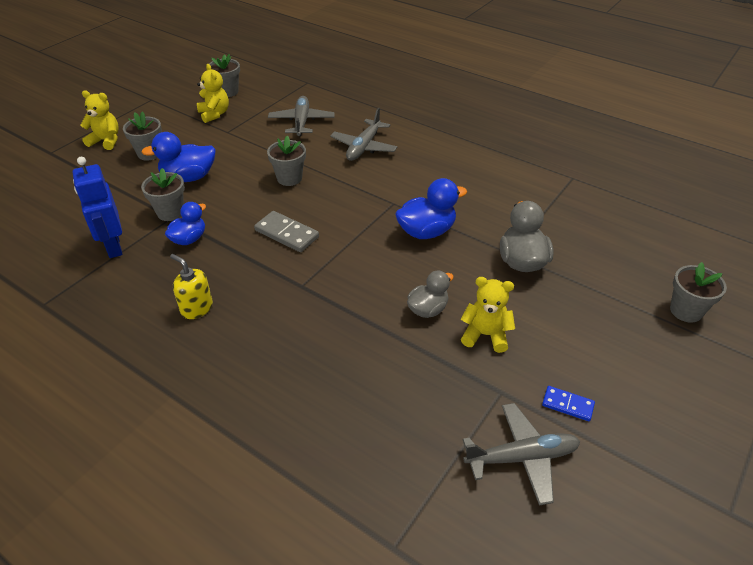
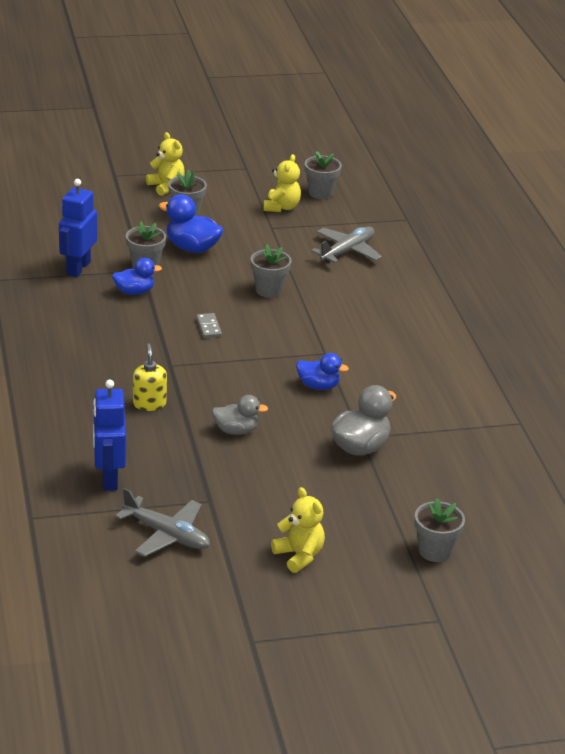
camera: 40 degrees right, 10 degrees down
(196, 308) = (82, 337): yellow soap dispenser -> yellow soap dispenser (149, 404)
(287, 234) = (209, 327): grey domino -> grey domino, size x0.61
(364, 147) = (369, 299): grey plane -> none
(400, 437) = (109, 478): none -> blue robot
(426, 231) = (318, 386): blue duck -> blue duck, size x0.66
(485, 335) = (252, 468): yellow teddy bear -> yellow teddy bear (299, 556)
(567, 405) = (242, 534): blue domino -> none

